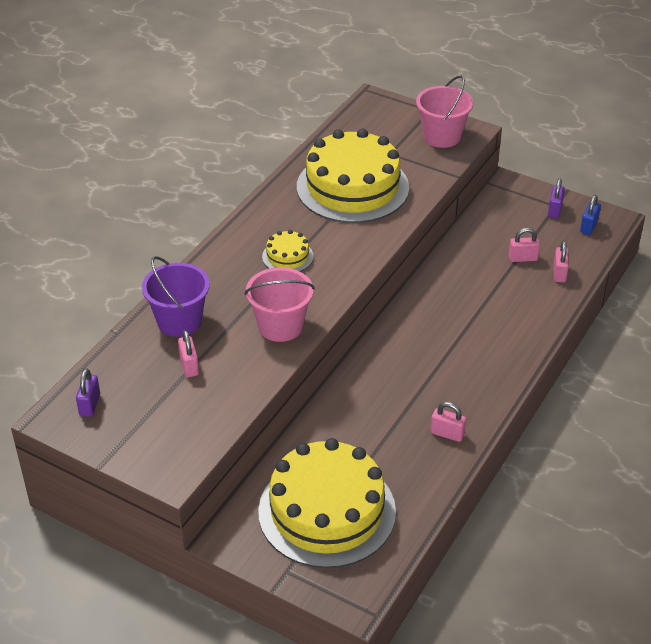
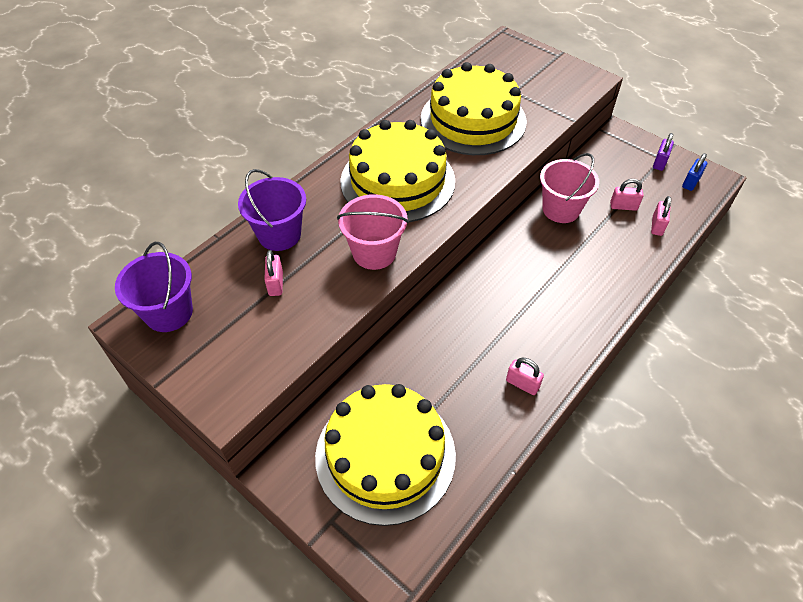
camera: 10 degrees right, 10 degrees up
(89, 405) = (169, 312): purple padlock -> purple bucket
(287, 256) = (397, 181): yellow cake -> yellow cake, size x2.33
(442, 136) = (565, 81): pink bucket -> pink bucket (561, 209)

